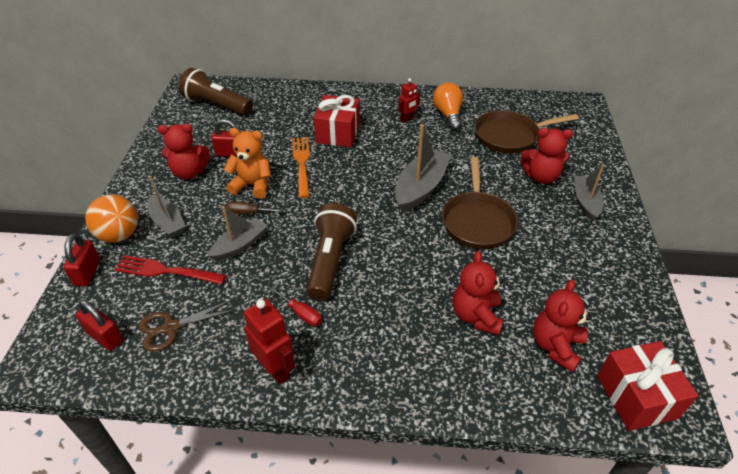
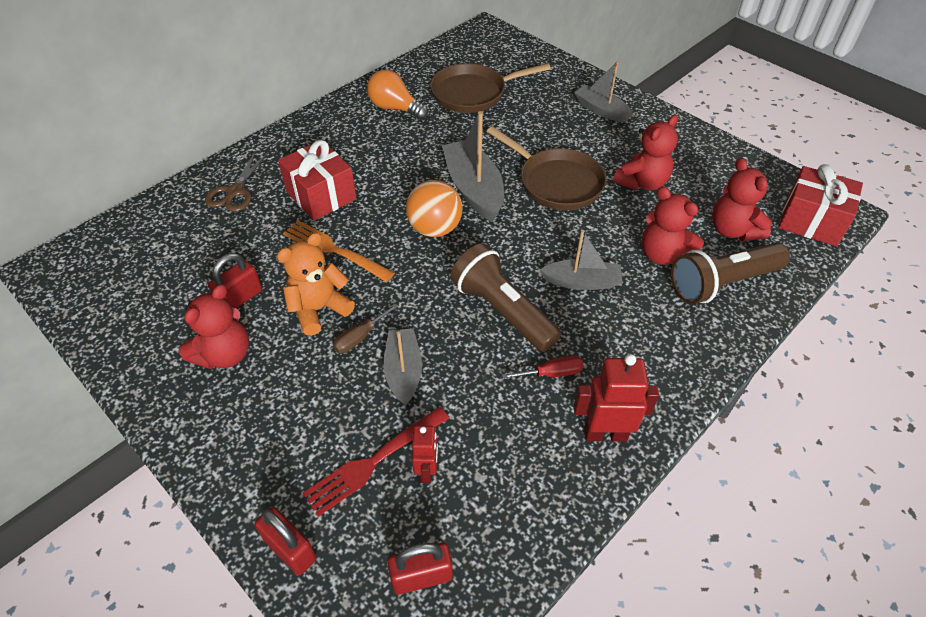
camera: 50 degrees left, 5 degrees up
(119, 235) = (257, 482): orange ball -> orange ball (435, 229)
(168, 222) = (291, 420): grey boat -> grey boat (581, 282)
(170, 327) = (468, 500): brown scissors -> brown scissors (235, 192)
(217, 105) = (128, 263): brown flashlight -> brown flashlight (721, 283)
(407, 119) = (365, 136): red robot -> red robot (427, 470)
(510, 136) = (473, 93): brown pan -> brown pan turned 45 degrees clockwise
(541, 177) = (545, 112): red teddy bear -> red teddy bear (642, 182)

